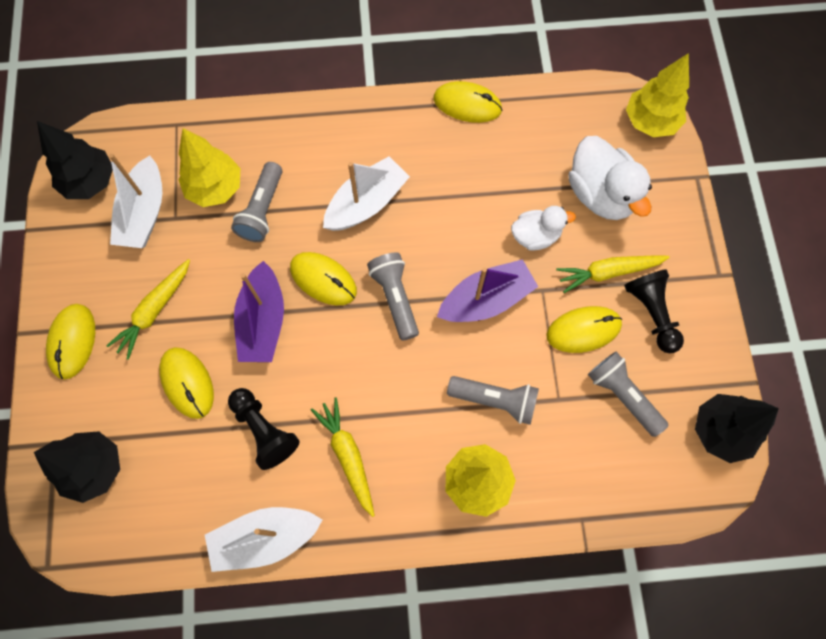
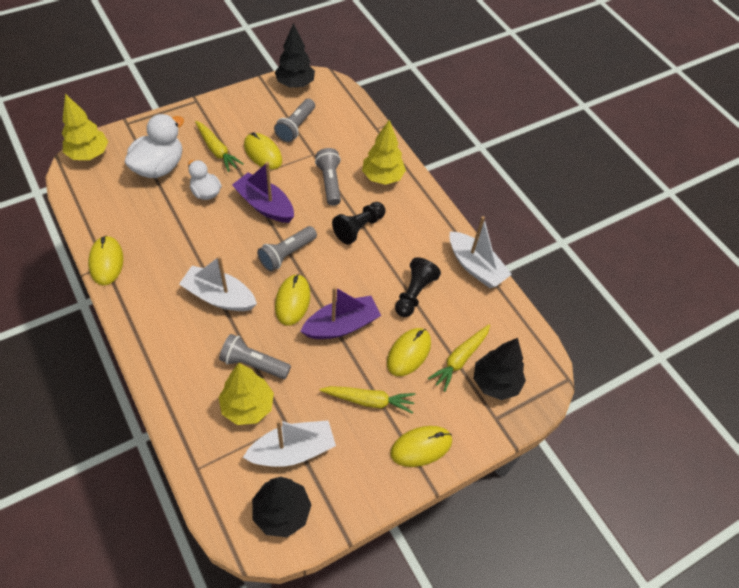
camera: 120 degrees left, 15 degrees down
(262, 210) = (253, 363): grey flashlight -> grey flashlight turned 150 degrees counterclockwise
(347, 456) = (404, 243): yellow carrot -> yellow carrot (460, 359)
(651, 313) = (236, 125): black pawn -> black pawn (359, 228)

